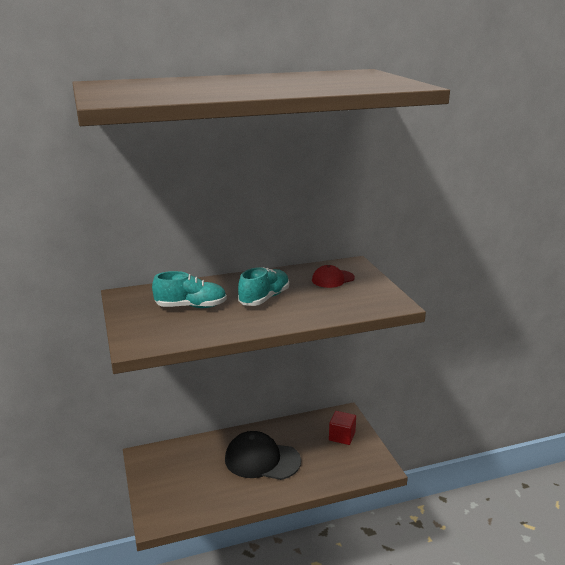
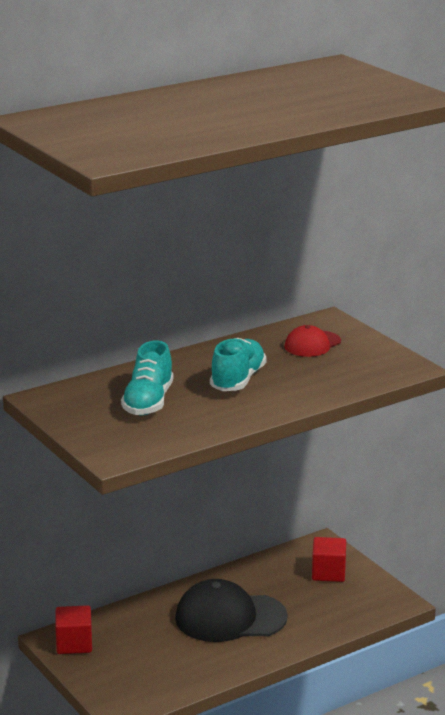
camera: 15 degrees left, 0 degrees up
(152, 462) = (74, 644): none -> red cube
(191, 306) = (148, 402): turquoise shoe -> turquoise shoe turned 120 degrees clockwise

